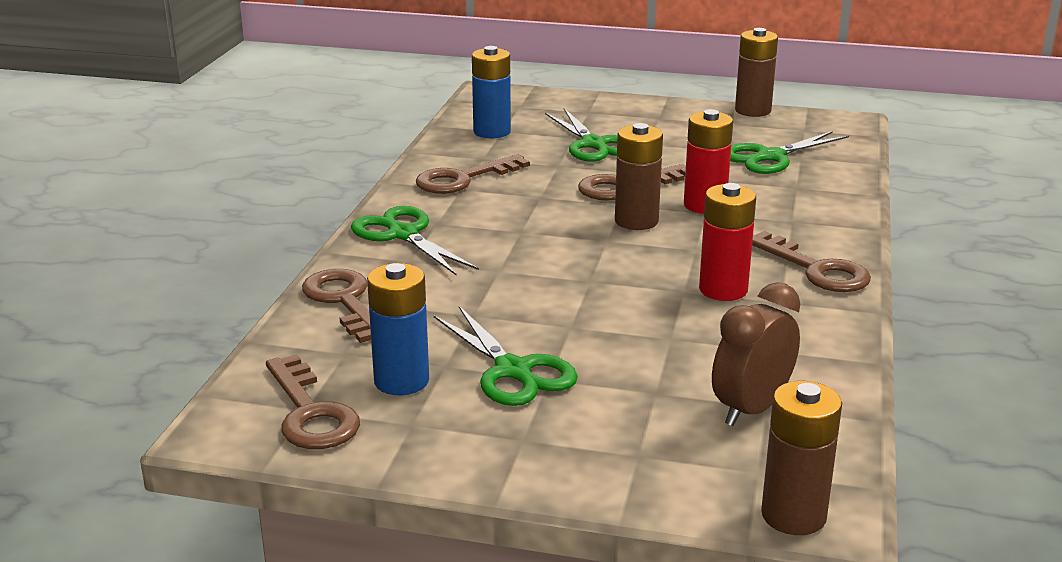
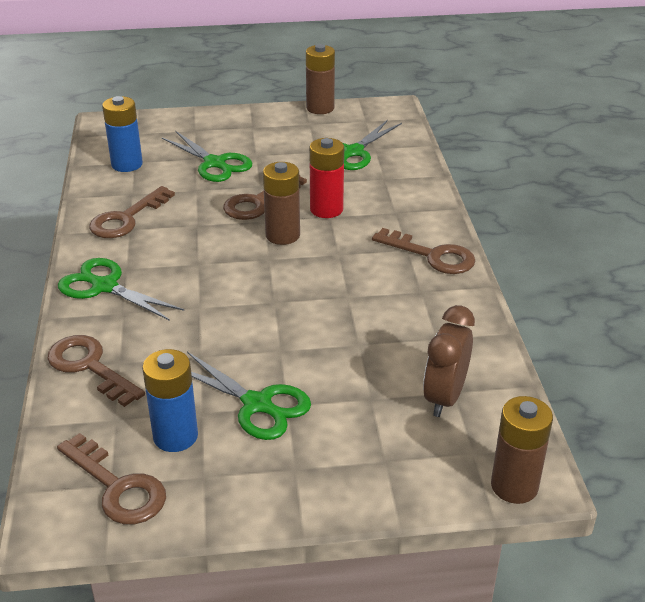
camera: 20 degrees left, 10 degrees up
(723, 290) = (376, 289): red battery -> none

